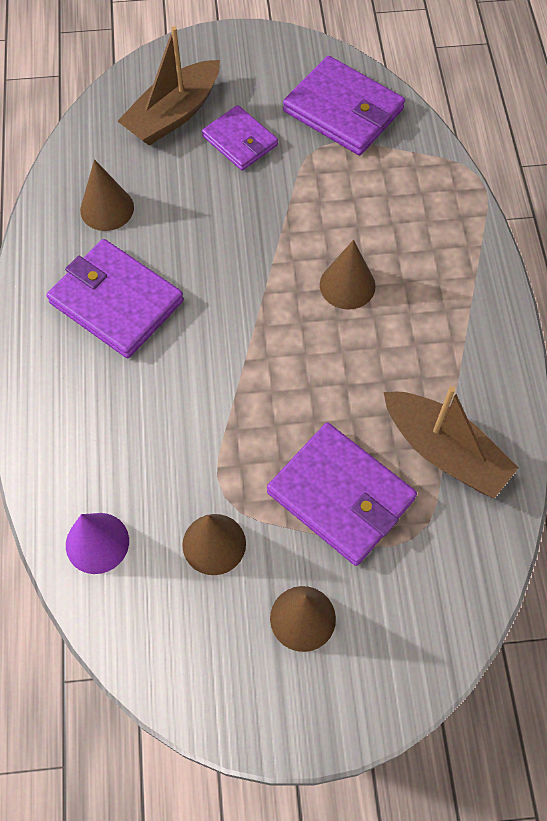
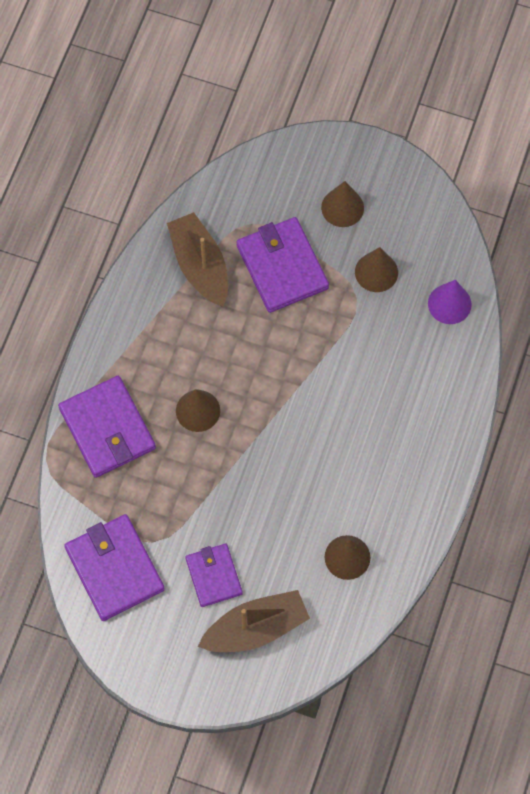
camera: 155 degrees left, 5 degrees up
(116, 302) = (371, 471): purple wallet -> purple wallet (107, 428)

